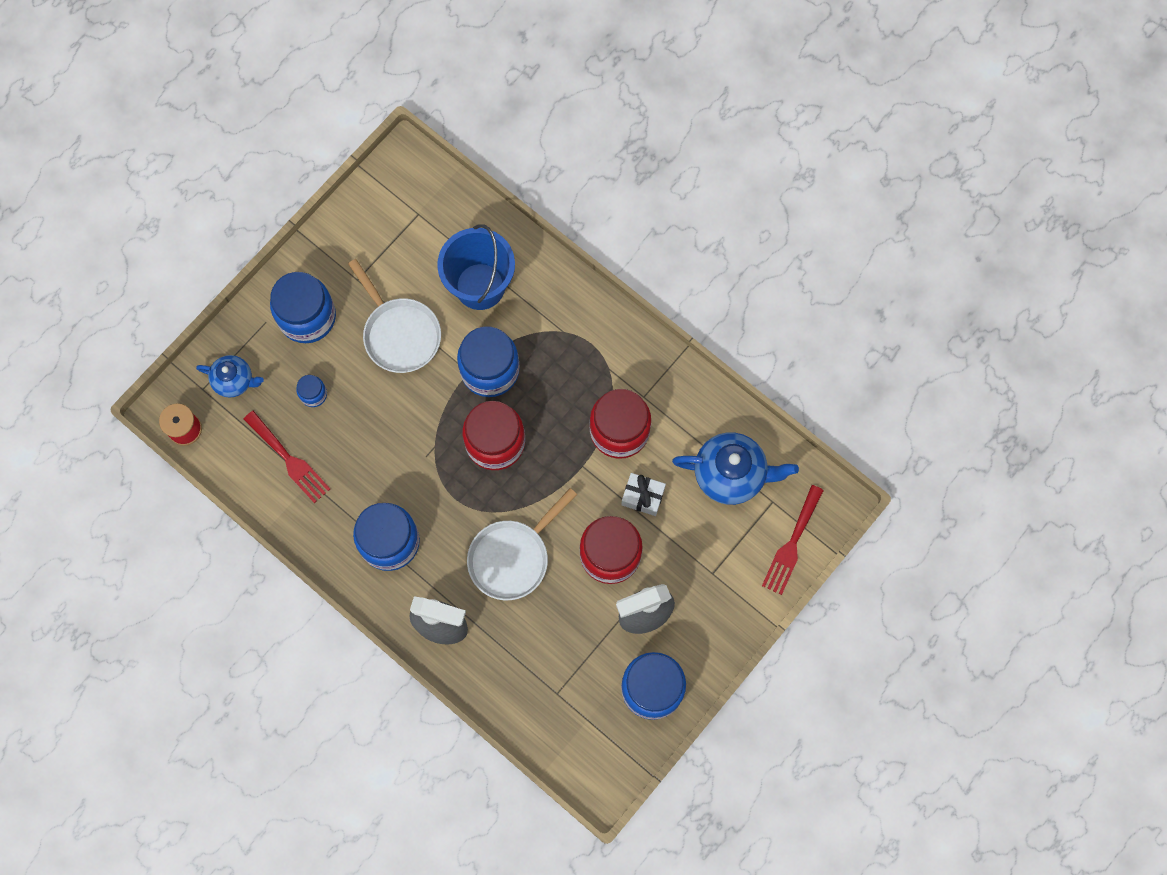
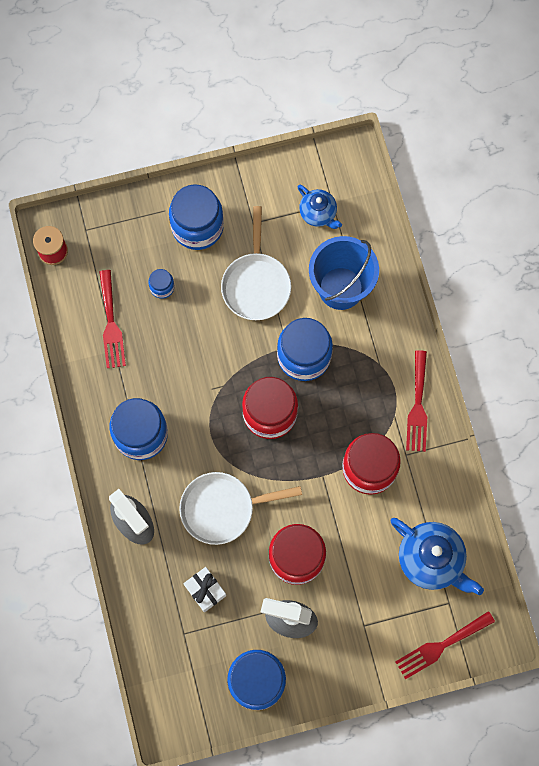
camera: 35 degrees right, 0 degrees up
(234, 381) = (112, 239): blue teapot -> blue teapot (318, 213)
(624, 346) = (418, 406): none -> red fork
(643, 497) = (352, 530): white gift -> white gift (205, 590)

